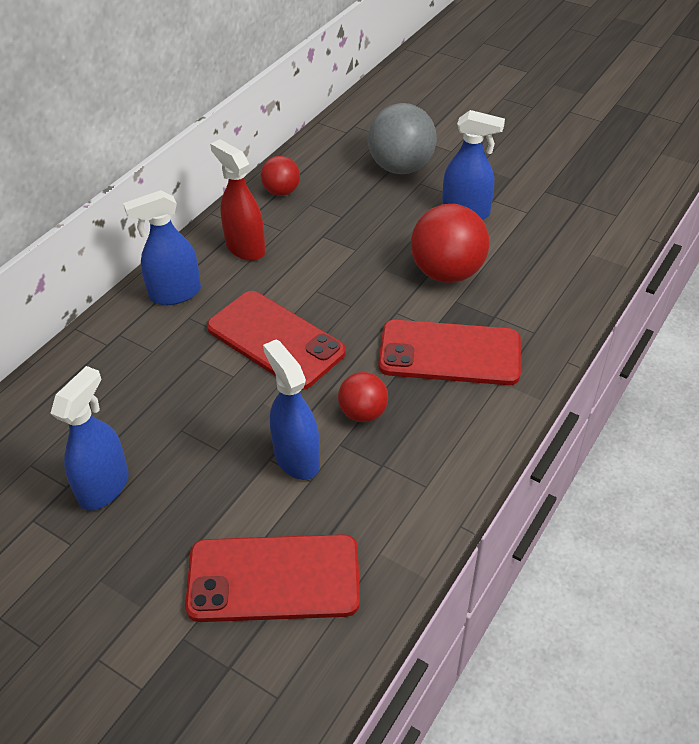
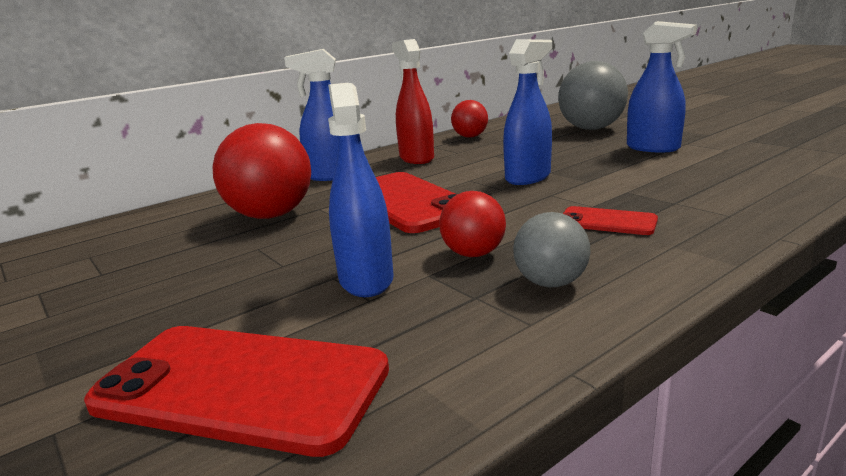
camera: 20 degrees right, 25 degrees down
(104, 487) = (136, 277): blue spray bottle -> blue spray bottle (528, 177)
(427, 441) = (550, 283): none -> grey ball
(447, 272) = (621, 176): red ball -> red ball (271, 215)
(449, 353) = (607, 222): red phone -> red phone, size x0.51

